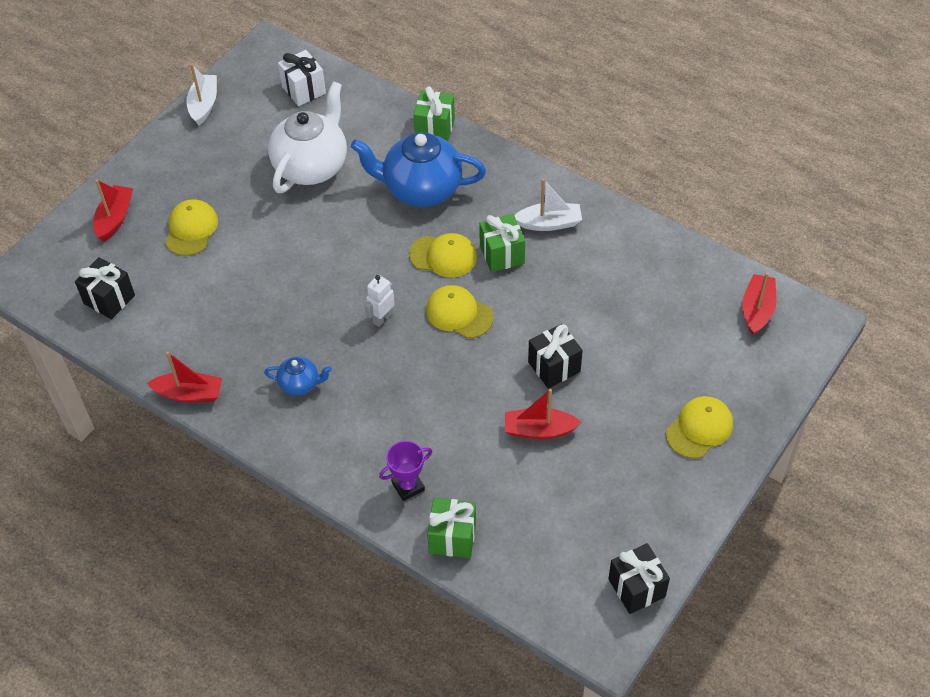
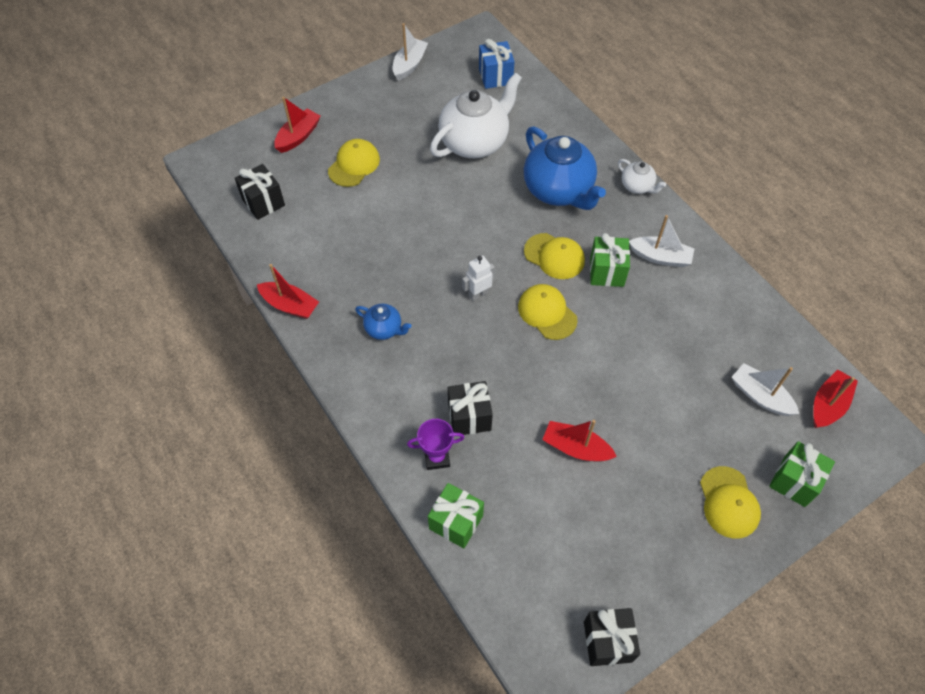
camera: 20 degrees right, 5 degrees up
(304, 90) = (495, 76): white gift -> blue gift
(421, 189) = (559, 191): blue teapot -> blue teapot turned 150 degrees counterclockwise
(435, 129) = (592, 142): green gift -> green gift (794, 481)
(499, 160) = (637, 186): none -> white teapot
(554, 367) = (613, 392): black gift -> black gift (469, 417)
(693, 323) = (760, 396): none -> white boat
(699, 428) = (728, 502): yellow cap -> yellow cap turned 105 degrees clockwise

